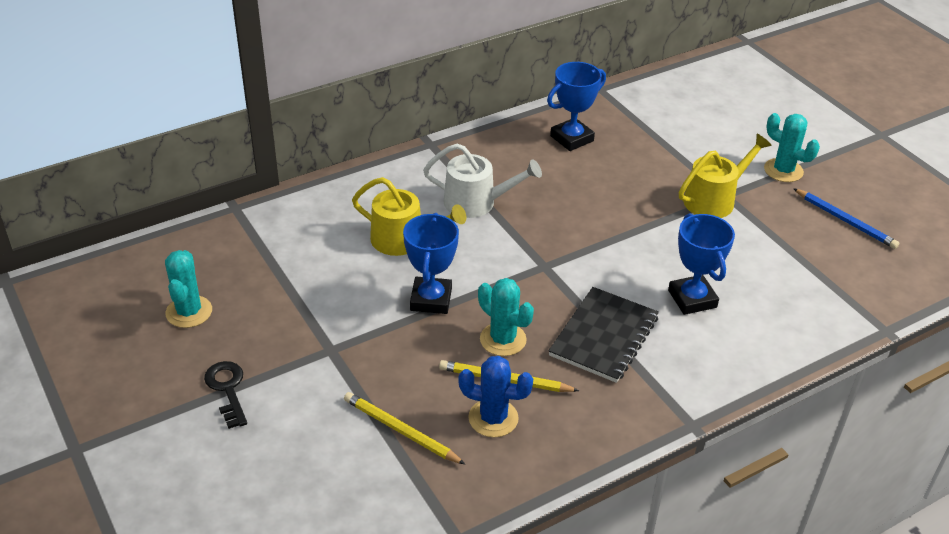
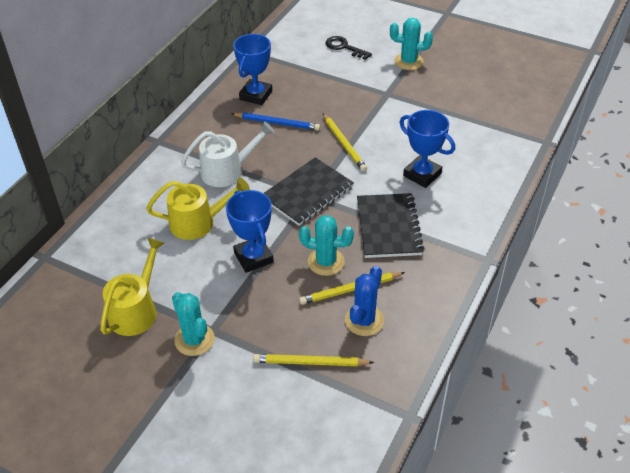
camera: 30 degrees left, 5 degrees up
(189, 312) = (77, 357): turquoise cactus -> turquoise cactus (194, 340)
(227, 389) = (159, 400): black key -> black key (344, 47)
(493, 418) = (364, 320): blue cactus -> blue cactus turned 45 degrees counterclockwise
(543, 261) = (307, 193): none -> black notebook
(628, 228) = (344, 144): none -> yellow pencil
(714, 200) = (382, 100): yellow watering can -> yellow watering can (136, 310)
(845, 220) = (470, 80): blue pencil -> blue pencil (277, 123)

